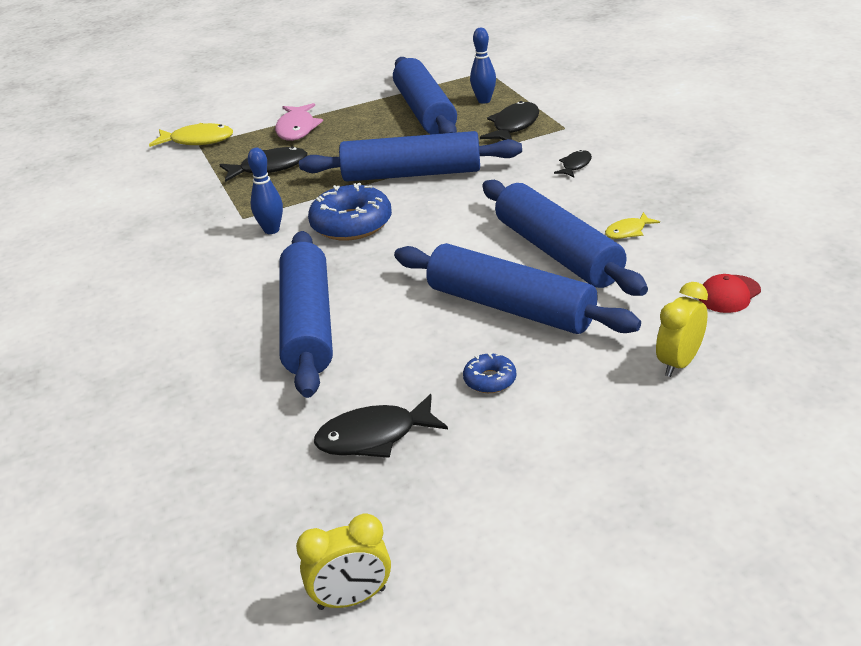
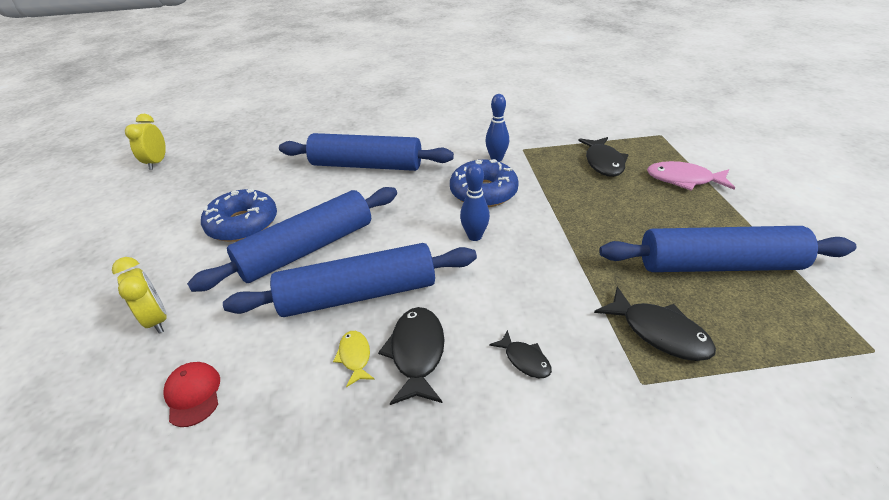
camera: 105 degrees right, 5 degrees up
(198, 140) = (669, 134): yellow fish -> none
(374, 436) = (244, 178): black fish -> black fish (417, 353)
(412, 174) = (558, 233): blue rolling pin -> none
(484, 100) = (751, 322): blue bowling pin -> blue bowling pin (474, 236)
(490, 380) = (243, 224): blue donut -> blue donut, size x1.98

